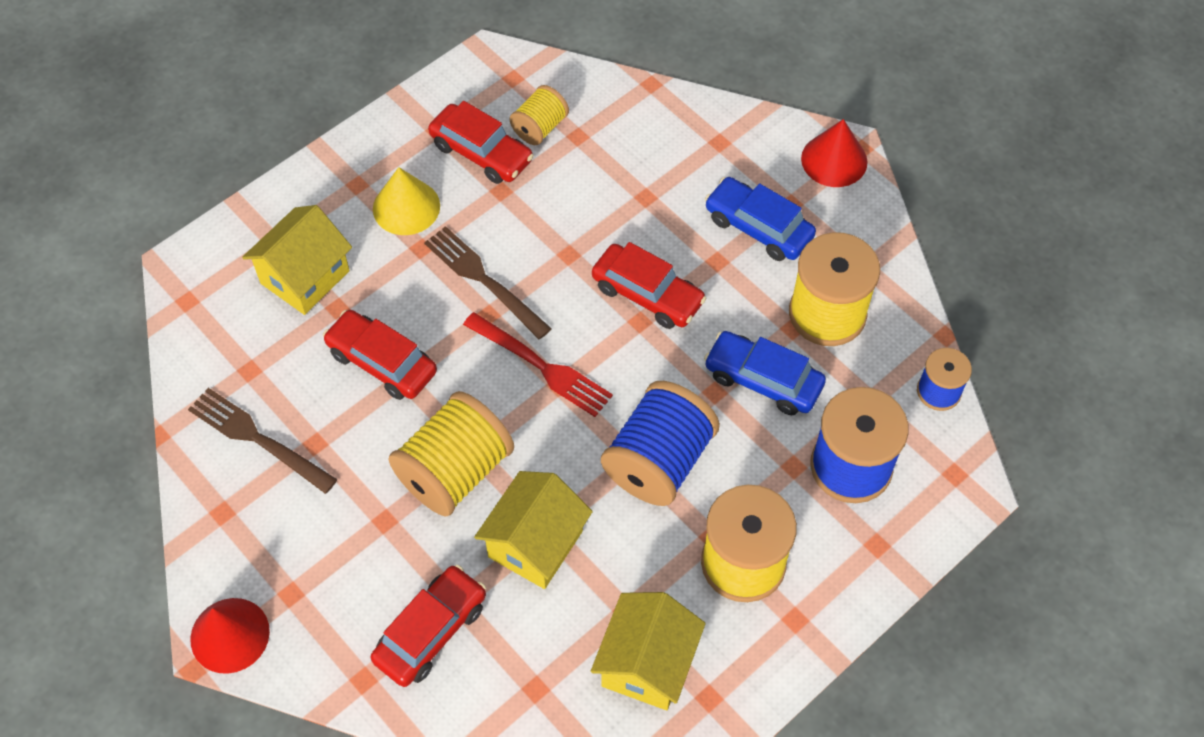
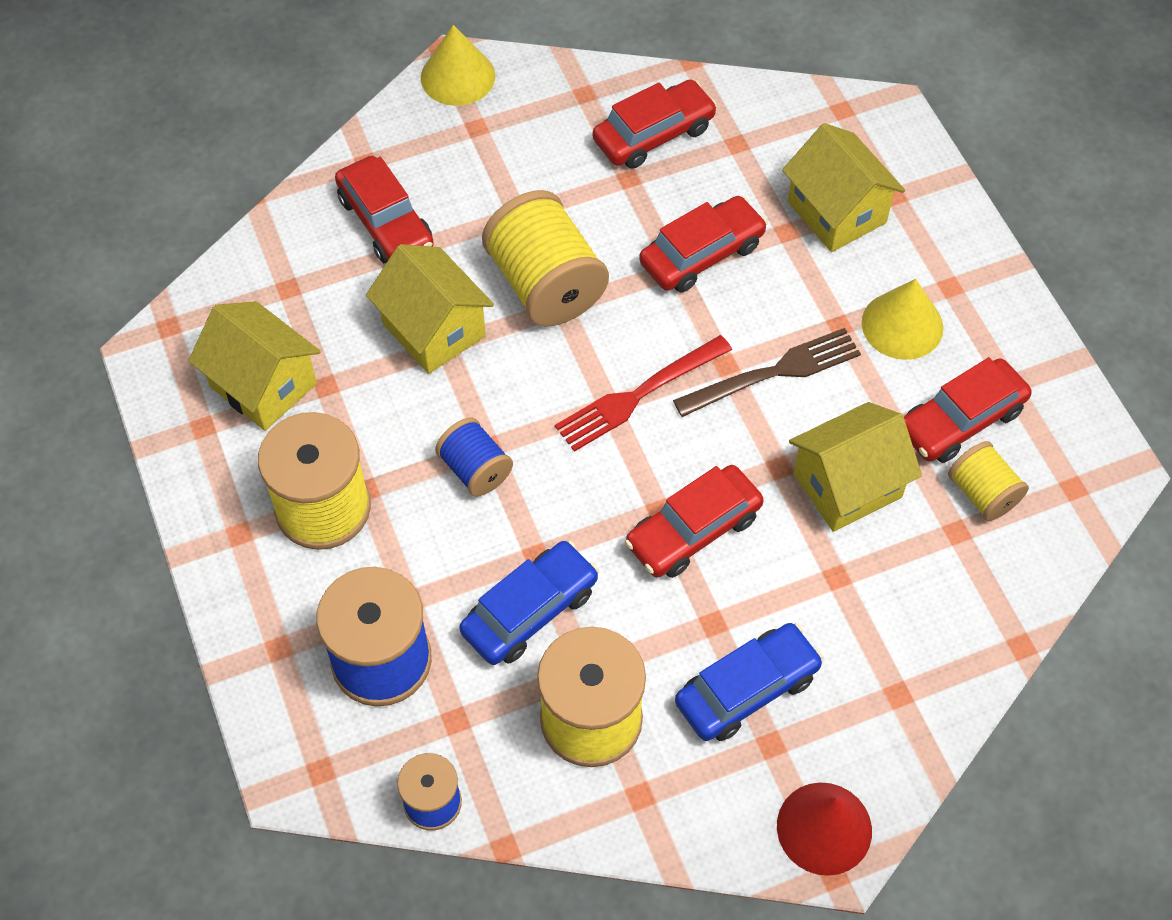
camera: 110 degrees right, 0 degrees up
(230, 635) = (458, 76): red cone -> yellow cone
(257, 438) = (654, 134): brown fork -> red car
(567, 208) = (847, 485): none -> yellow house
(659, 461) = (475, 469): blue spool -> blue spool, size x0.56

